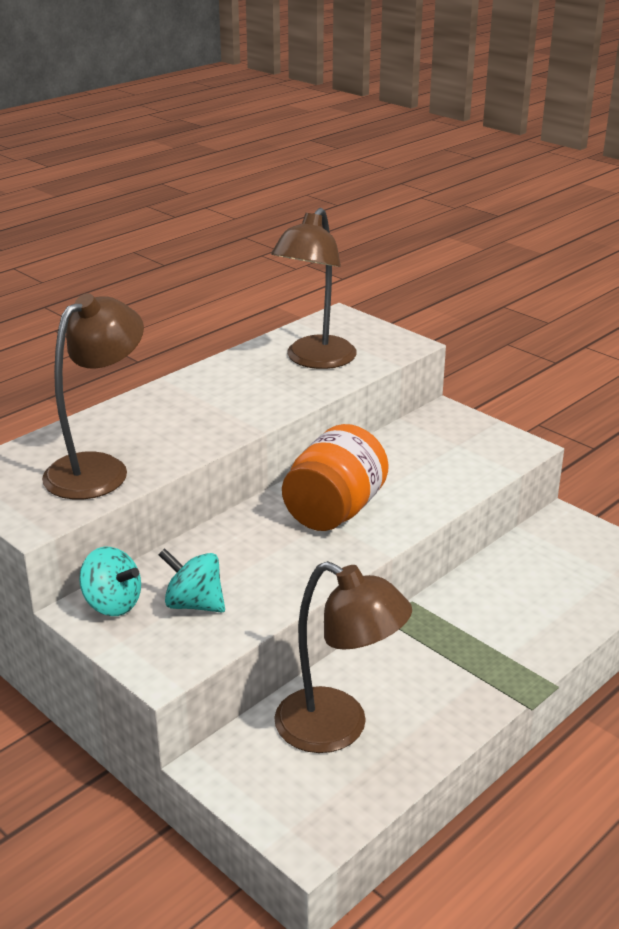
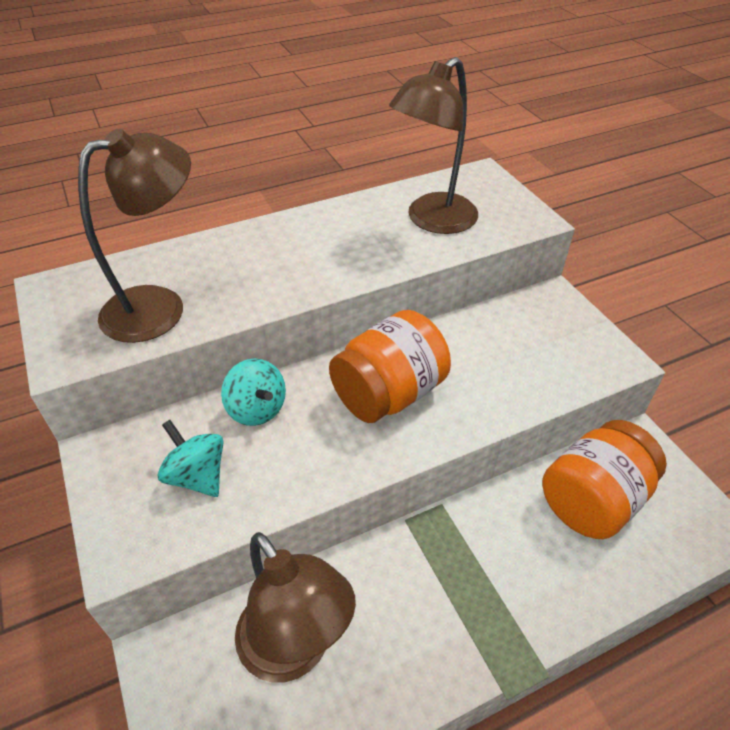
camera: 20 degrees right, 15 degrees up
(112, 604) = (126, 452): turquoise spinning top -> turquoise spinning top (257, 409)
(541, 568) = (592, 500): none -> orange jar

